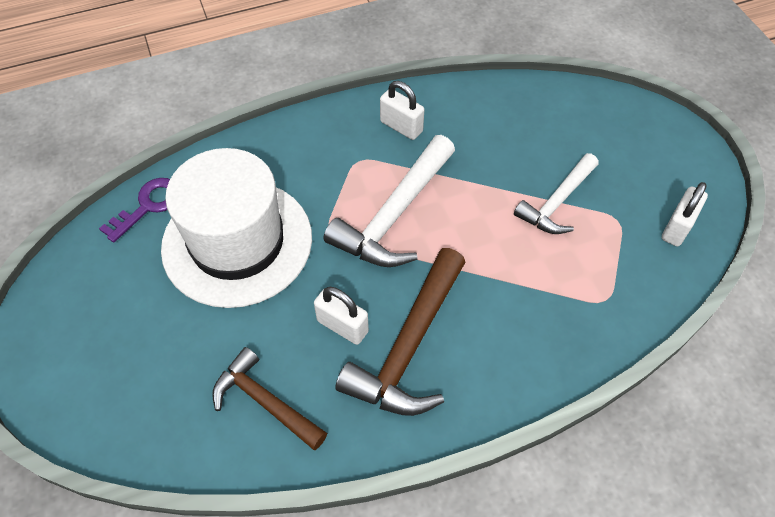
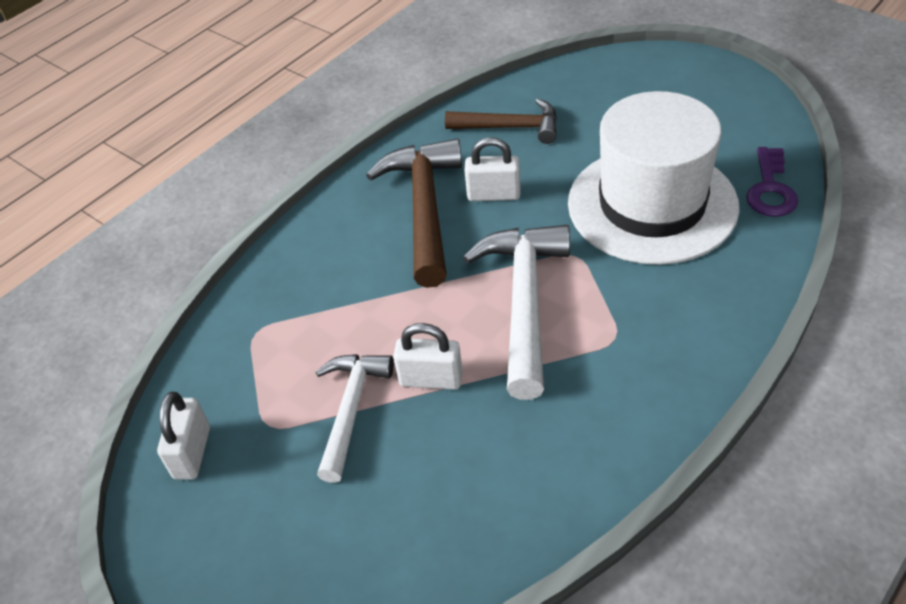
camera: 155 degrees right, 10 degrees down
(401, 126) = (604, 407): white padlock -> white padlock (431, 379)

